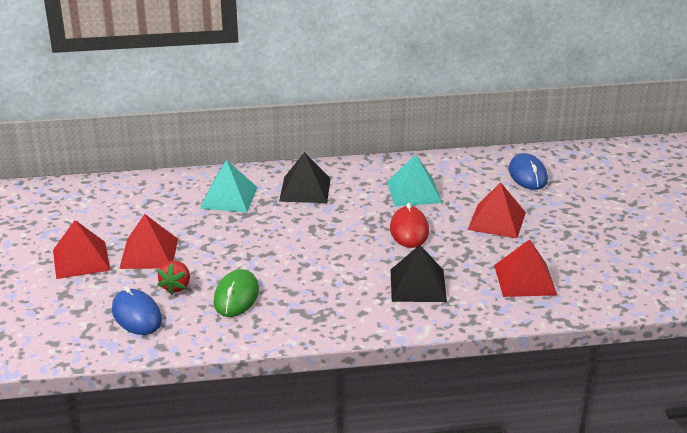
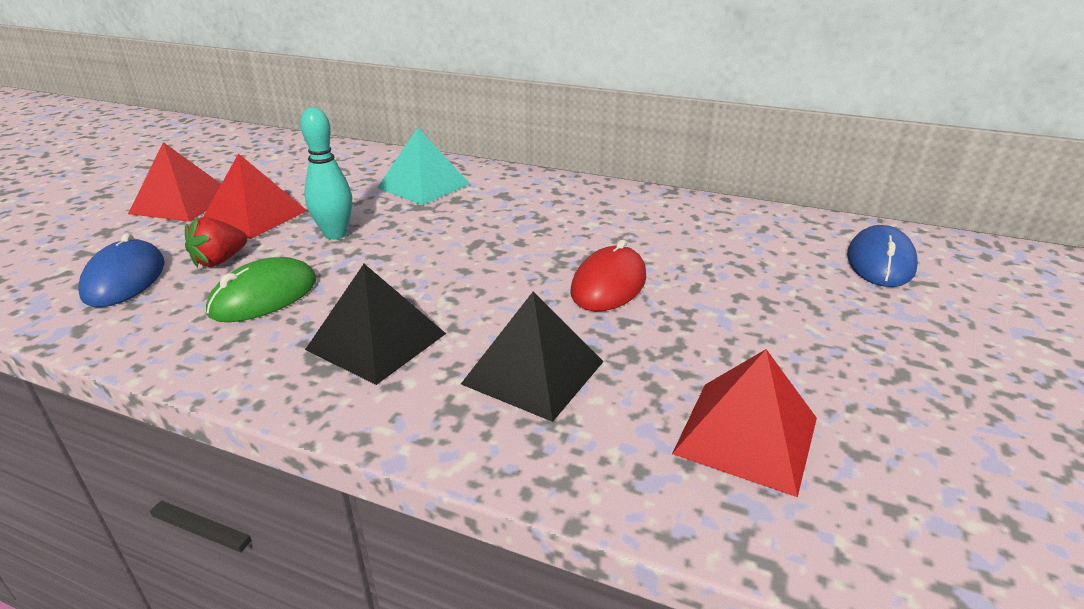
camera: 30 degrees right, 0 degrees up
(221, 248) = (335, 234): none -> turquoise bowling pin
(305, 189) = (523, 199): black pyramid -> black pyramid (377, 341)
(414, 192) = (668, 238): turquoise pyramid -> none
(497, 221) = (771, 313): red pyramid -> none

